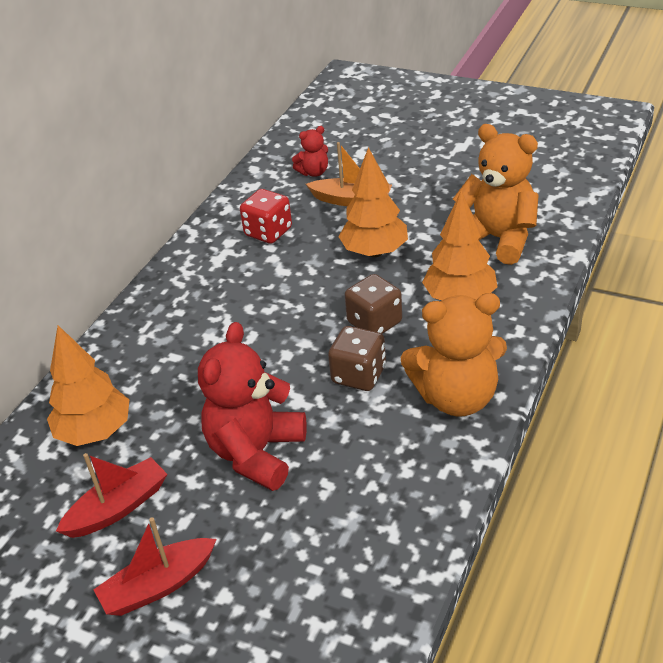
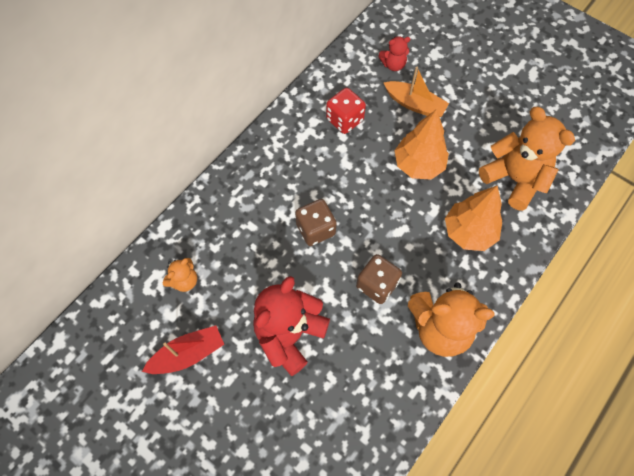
camera: 10 degrees right, 25 degrees up
(95, 432) = (184, 281): orange tree -> orange teddy bear
(158, 585) = (202, 429): red boat -> none
(374, 322) = (400, 237): brown dice -> brown dice (315, 229)

